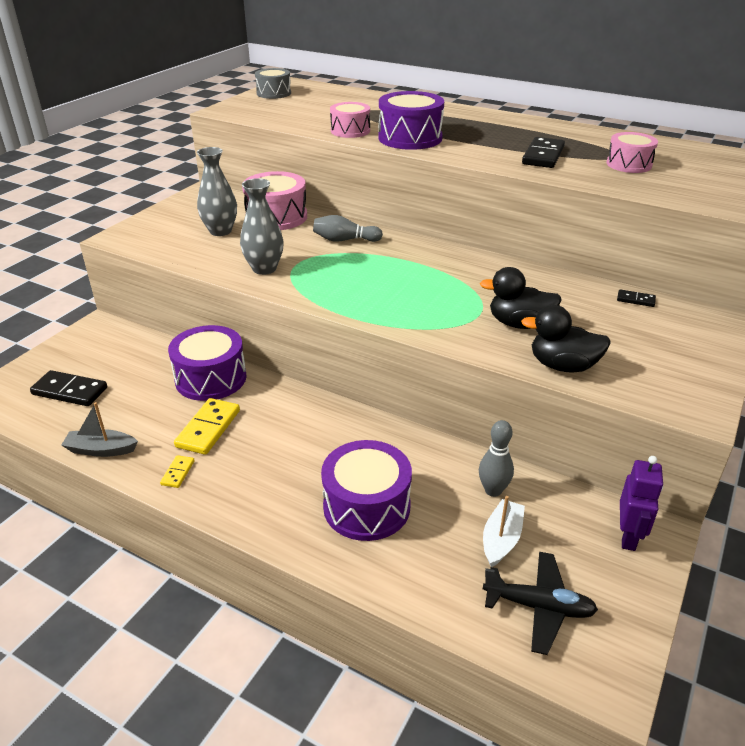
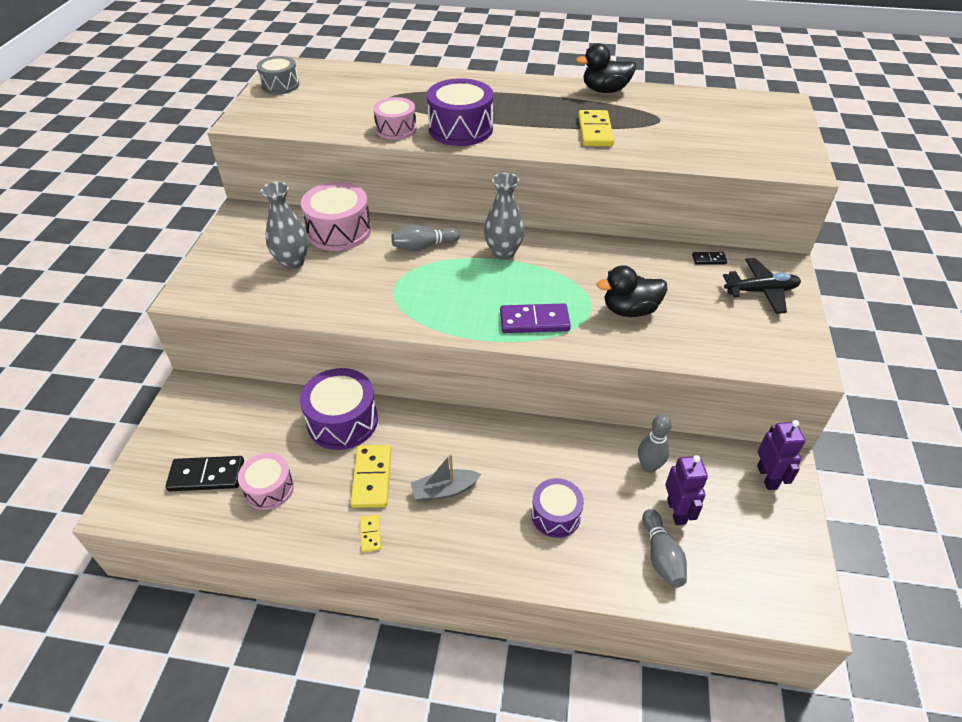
camera: 20 degrees left, 10 degrees up
(101, 450) = (281, 532): grey boat -> grey boat (444, 490)
(264, 269) = (366, 301): grey vase -> grey vase (503, 253)
(366, 506) = (556, 515): purple drum -> purple drum, size x0.63
(413, 313) = (534, 321): none -> purple domino
(460, 575) = (661, 556): none -> grey bowling pin
(501, 539) = (676, 511): white boat -> purple robot
(539, 607) = (732, 563): black plane -> black plane (761, 291)
(543, 156) = (595, 131): black domino -> yellow domino
(562, 366) = (686, 347): black duck -> black duck (605, 90)
(629, 164) = (673, 129): pink drum -> pink drum (269, 489)

